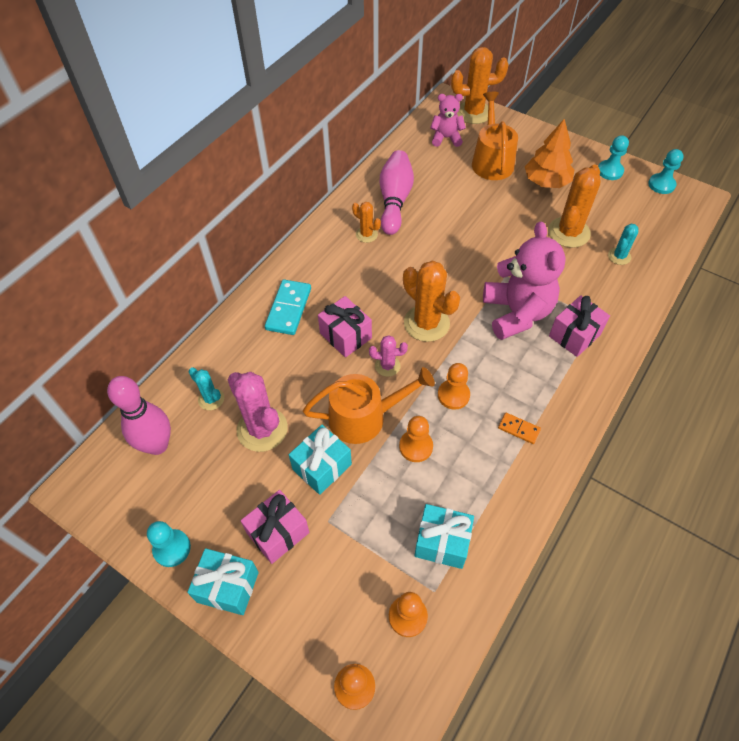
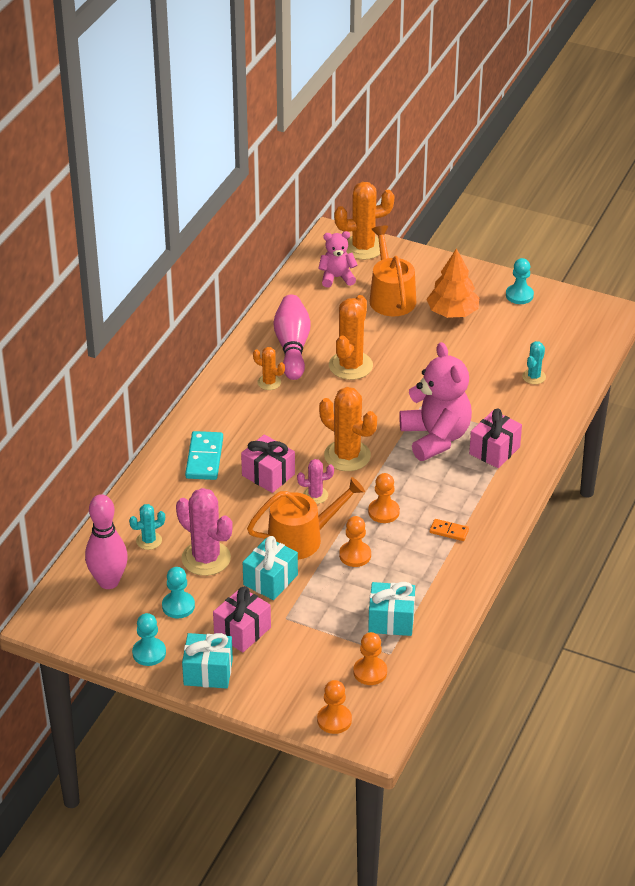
camera: 10 degrees left, 15 degrees down
(211, 399) = (149, 540): turquoise cactus -> turquoise cactus turned 60 degrees counterclockwise
(569, 232) = (480, 359): orange cactus -> orange cactus (350, 366)
(661, 185) = (574, 304): turquoise pawn -> turquoise pawn (178, 606)

